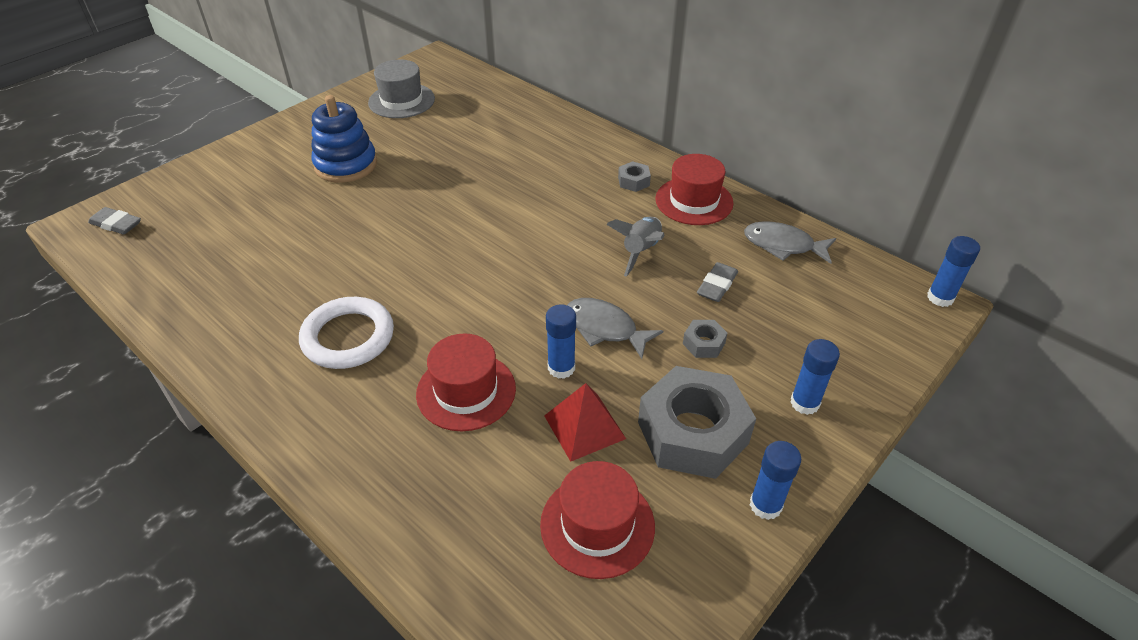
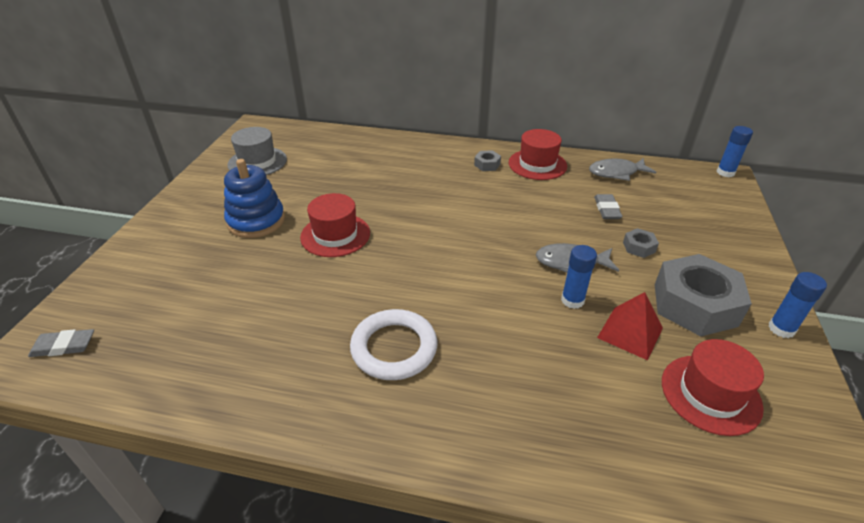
camera: 30 degrees left, 5 degrees down
(466, 391) = (526, 346): red hat -> red hat (335, 235)
(640, 251) = (539, 206): grey rocket -> none
(804, 403) = (730, 258): blue glue stick -> none

